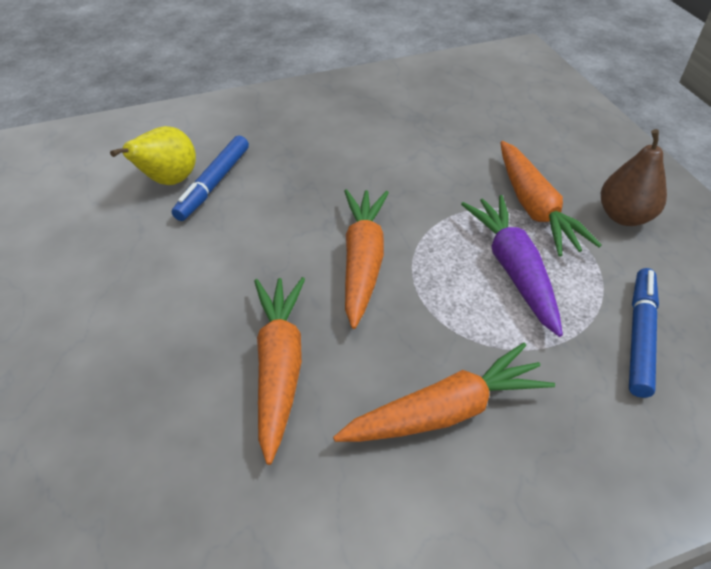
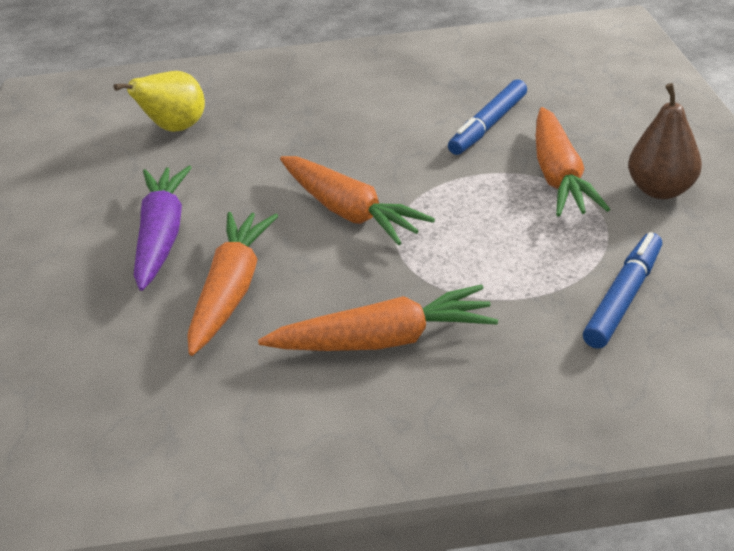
camera: 15 degrees right, 10 degrees down
(214, 184) = (219, 134): blue marker -> blue marker (488, 125)
(362, 262) = (348, 211): orange carrot -> orange carrot turned 120 degrees clockwise
(513, 270) = (509, 230): purple carrot -> purple carrot (162, 237)

